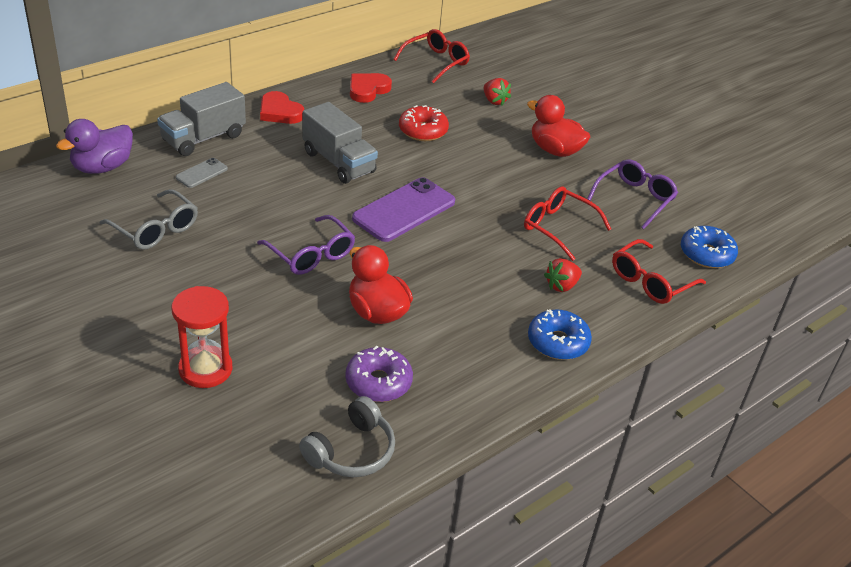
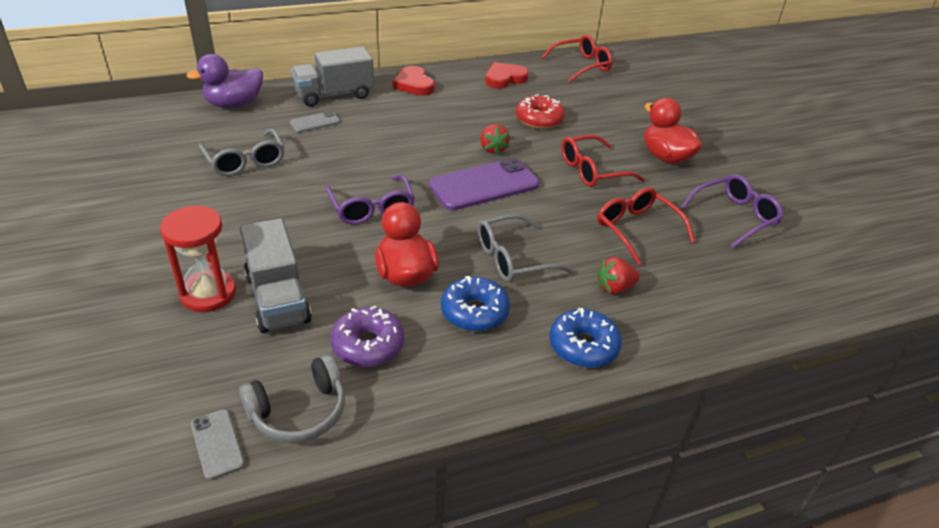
camera: 20 degrees right, 0 degrees up
(297, 494) = (217, 444): none -> grey phone
(338, 162) = (444, 133): grey truck -> grey truck (277, 298)
(464, 277) = (512, 258): none -> grey glasses
(494, 101) = (623, 105): red strawberry -> red strawberry (492, 149)
(650, 281) = (719, 303): red glasses -> red glasses (592, 170)
(706, 254) = (798, 288): blue donut -> blue donut (474, 312)

